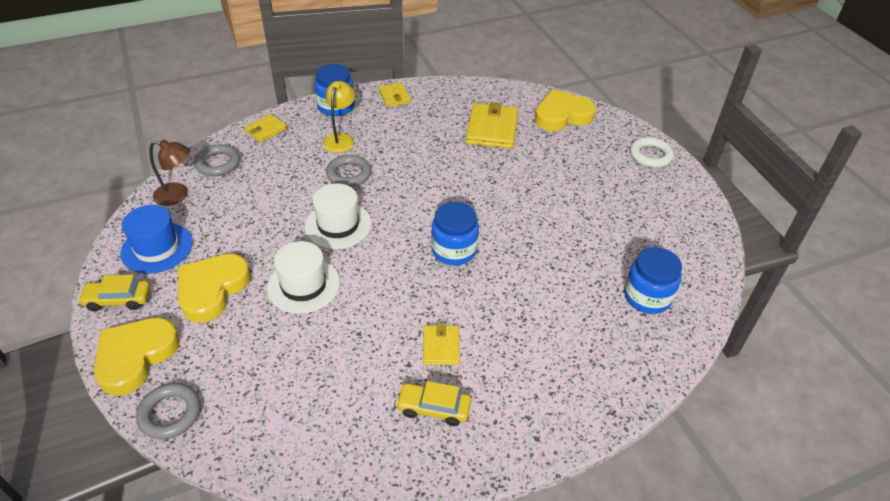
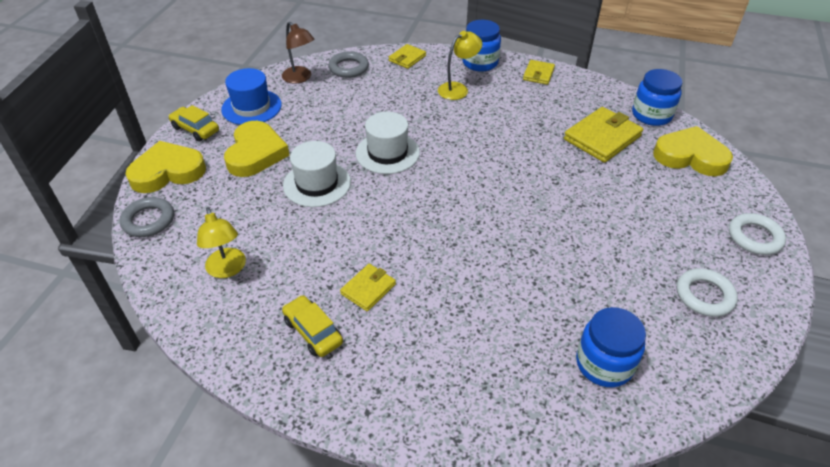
camera: 40 degrees right, 0 degrees up
(212, 289) = (255, 153): yellow heart -> yellow heart turned 120 degrees clockwise
(266, 130) = (407, 58): yellow wallet -> yellow wallet turned 45 degrees counterclockwise
(303, 407) = (227, 269): none -> yellow lamp
(349, 174) = (436, 118): grey ring -> none
(454, 250) = (459, 220): blue jar -> blue jar (651, 115)
(659, 213) = (704, 295): none -> white ring

